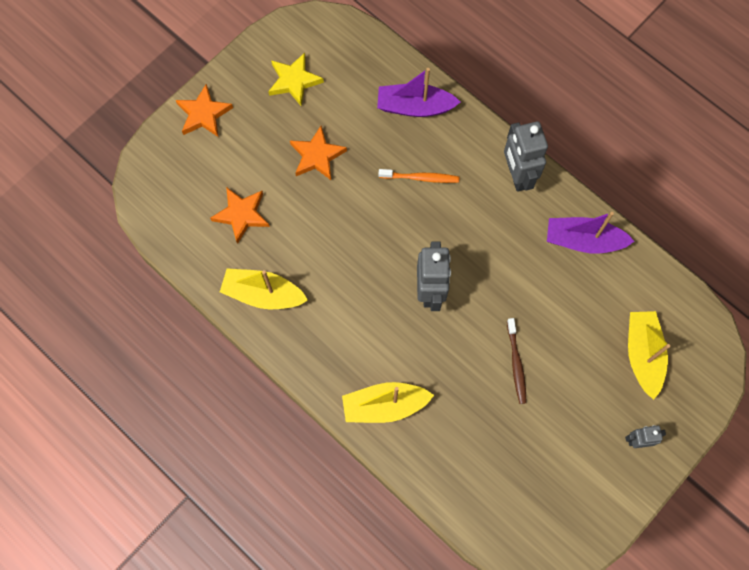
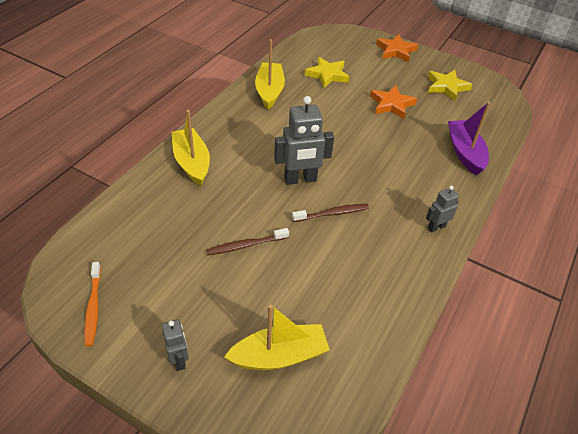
camera: 75 degrees right, 25 degrees down
(241, 215) = (327, 75): orange star -> yellow star
(421, 178) = (401, 163): orange toothbrush -> orange toothbrush (93, 307)
(485, 270) = (332, 213): none -> brown toothbrush
(517, 175) = (436, 227): grey robot -> grey robot, size x0.55
(583, 240) = (391, 287): purple boat -> none

